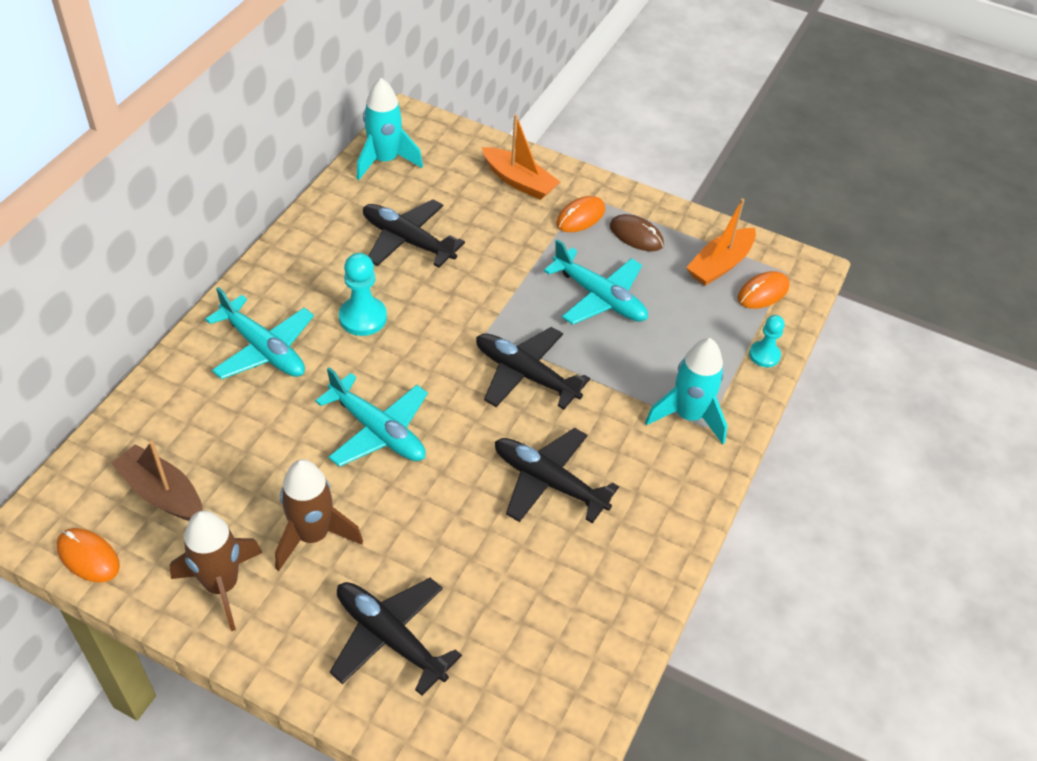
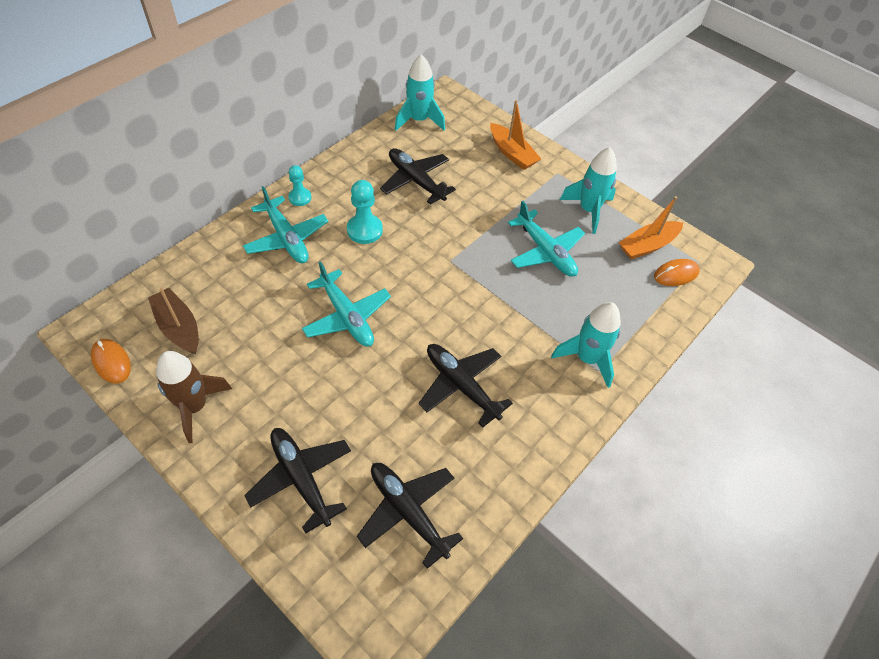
camera: 15 degrees right, 5 degrees up
(313, 535) = (272, 385): brown rocket -> none
(525, 374) = (470, 298): black plane -> black plane (408, 512)
(580, 217) = (550, 188): orange mouse -> none
(636, 235) = (588, 210): brown mouse -> turquoise rocket
(764, 355) = (662, 324): turquoise pawn -> turquoise pawn (300, 197)

